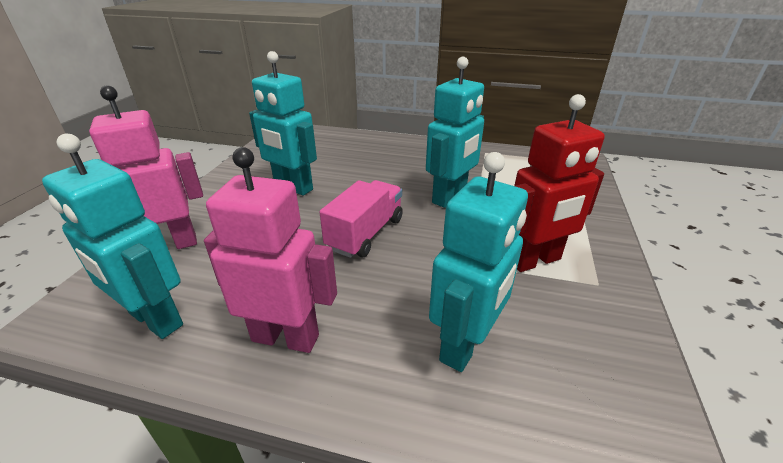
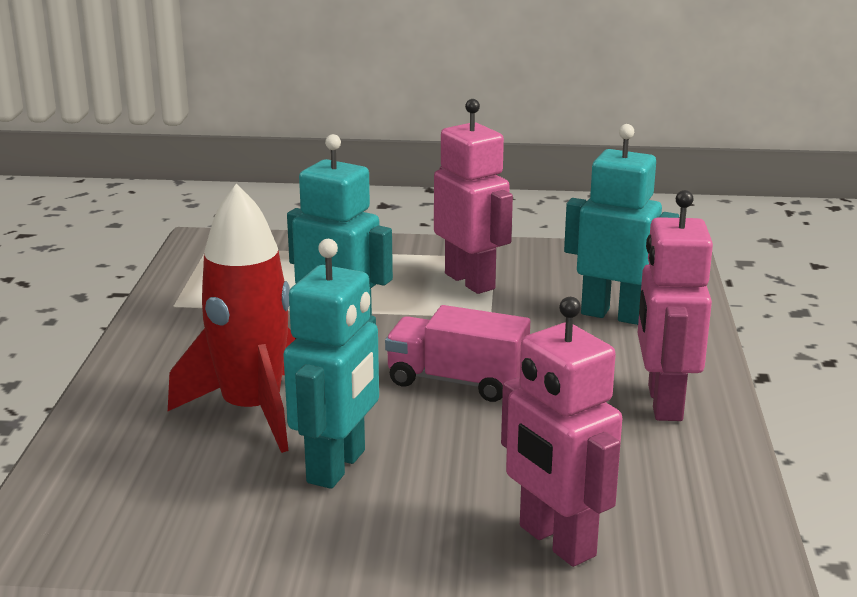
camera: 100 degrees left, 10 degrees down
(155, 320) = (696, 495): turquoise robot -> none
(359, 169) = (252, 411): none -> red rocket
(535, 261) = (470, 281): red robot -> pink robot

